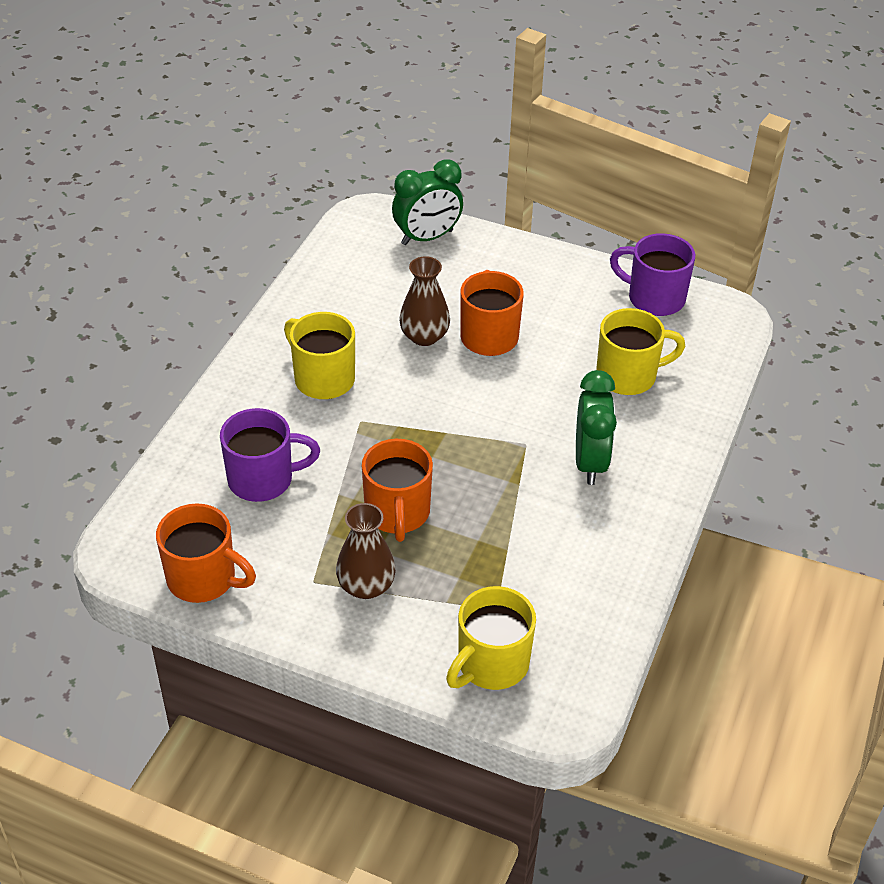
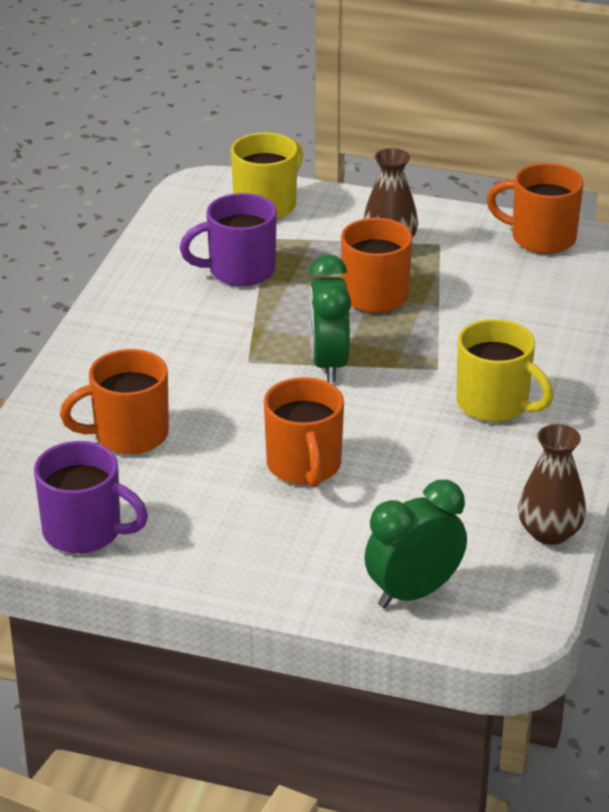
camera: 175 degrees right, 10 degrees down
(263, 479) = (520, 310): purple mug -> purple mug (239, 271)
(424, 336) = (386, 459): brown vase -> brown vase (549, 532)
(590, 462) = (177, 349): green clock -> green clock (328, 364)
(628, 376) = (128, 435): yellow mug -> orange mug

